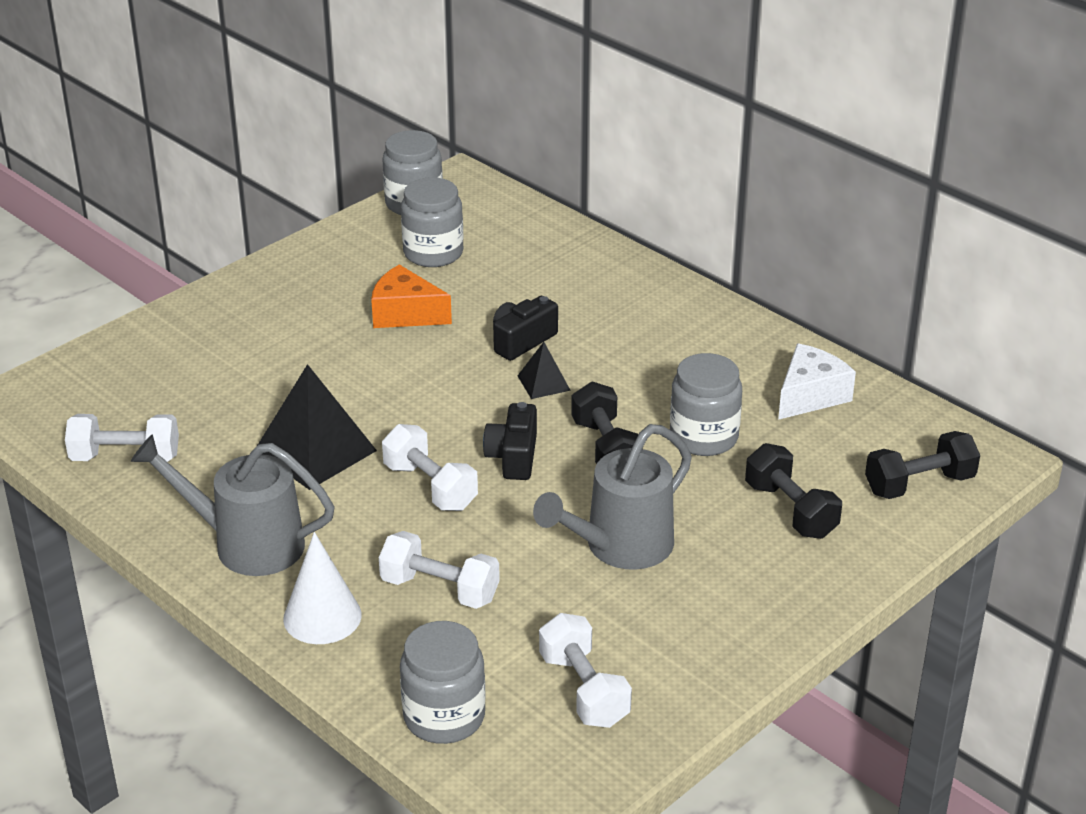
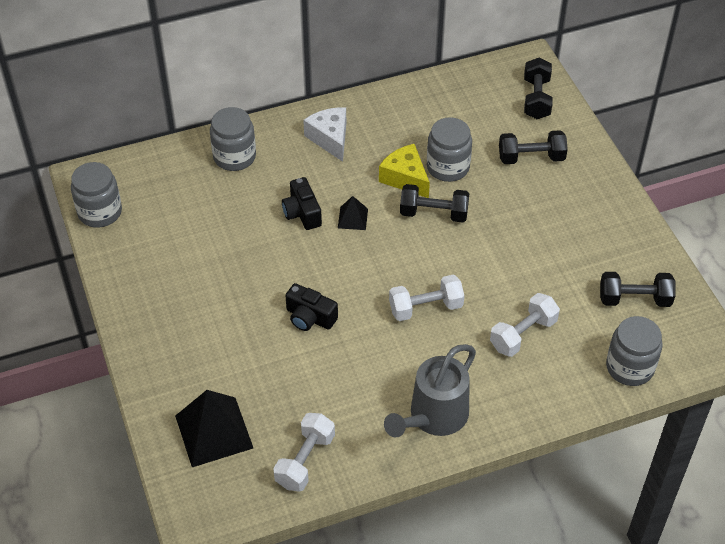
camera: 65 degrees left, 15 degrees up
(315, 450) = (356, 354): black pyramid -> black pyramid (214, 431)
(322, 616) = (520, 398): white cone -> none
(405, 314) = (233, 260): orange cheese -> none
(433, 253) = (170, 222): grey jar -> grey jar (234, 157)
(513, 457) = (418, 258): black camera -> black camera (310, 317)
(584, 690) = (634, 299): white dumbbell -> black dumbbell
(619, 547) = (526, 241): grey watering can -> none
(651, 406) = (405, 178): none -> yellow cheese
(810, 396) = (436, 107): white cheese -> white cheese (330, 138)

